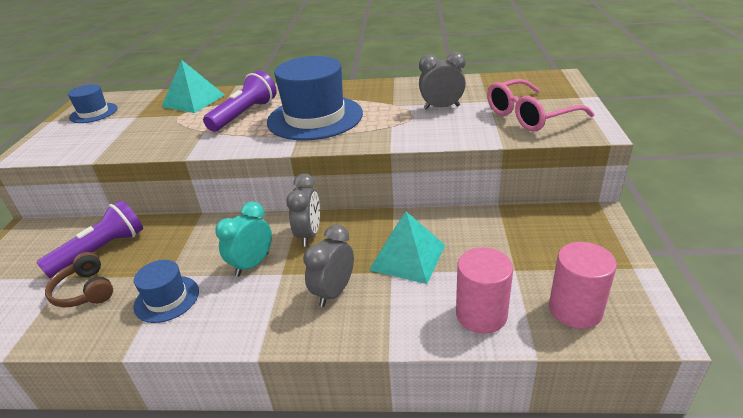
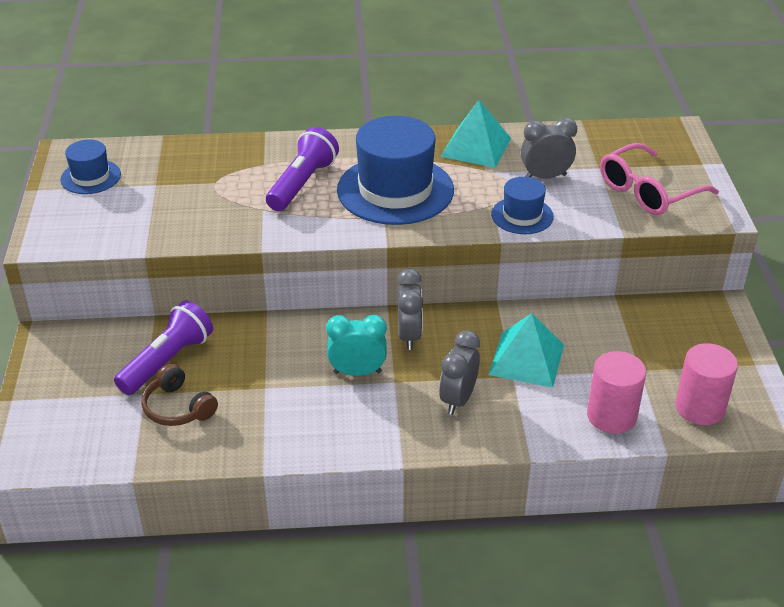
camera: 10 degrees left, 5 degrees up
(167, 299) = (278, 413): blue hat -> blue hat (522, 215)
(193, 100) = (220, 158): turquoise pyramid -> turquoise pyramid (476, 147)
(252, 264) = (357, 372): turquoise clock -> turquoise clock turned 60 degrees clockwise

